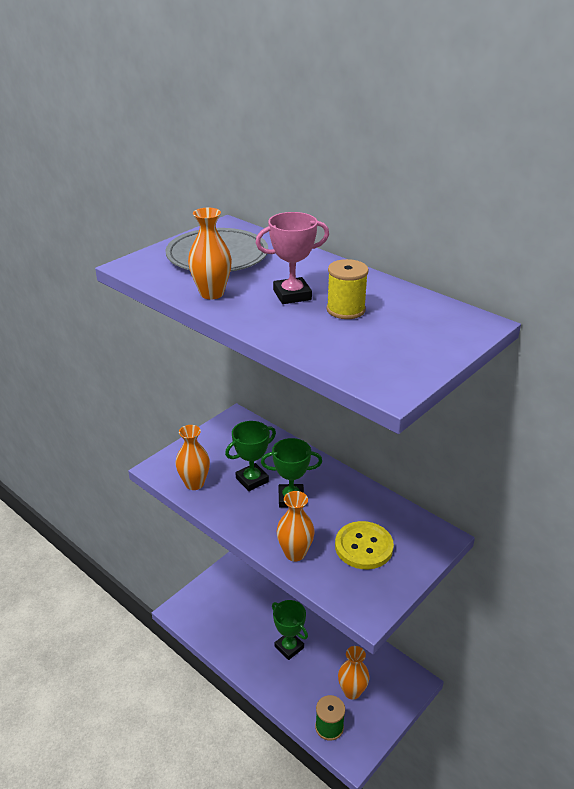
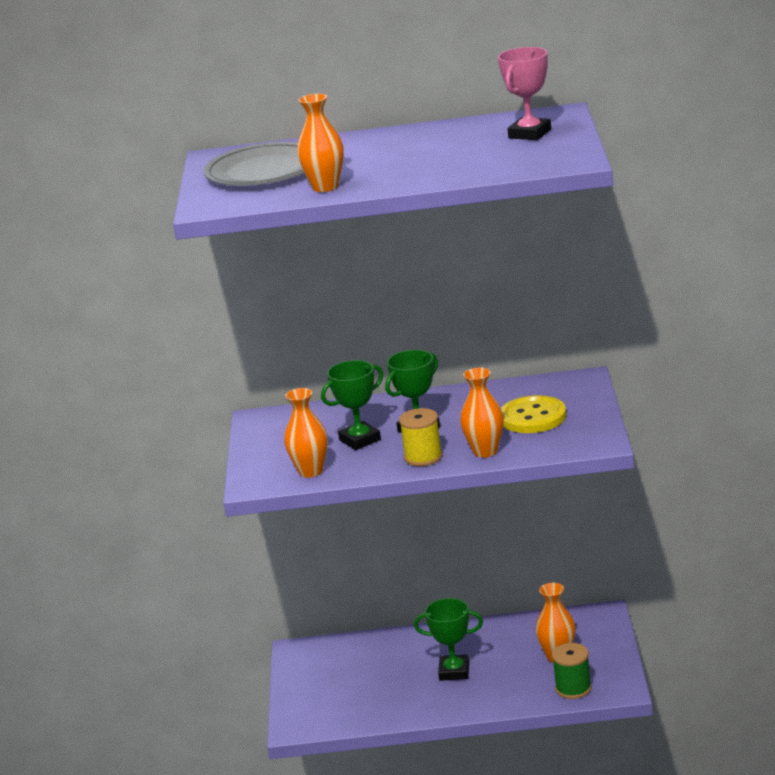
camera: 40 degrees left, 10 degrees down
(252, 480) = (360, 440): green trophy -> green trophy turned 45 degrees clockwise
(292, 295) = (391, 160): pink trophy -> pink trophy (530, 134)
(345, 310) = (452, 148): yellow spool -> yellow spool (423, 457)

